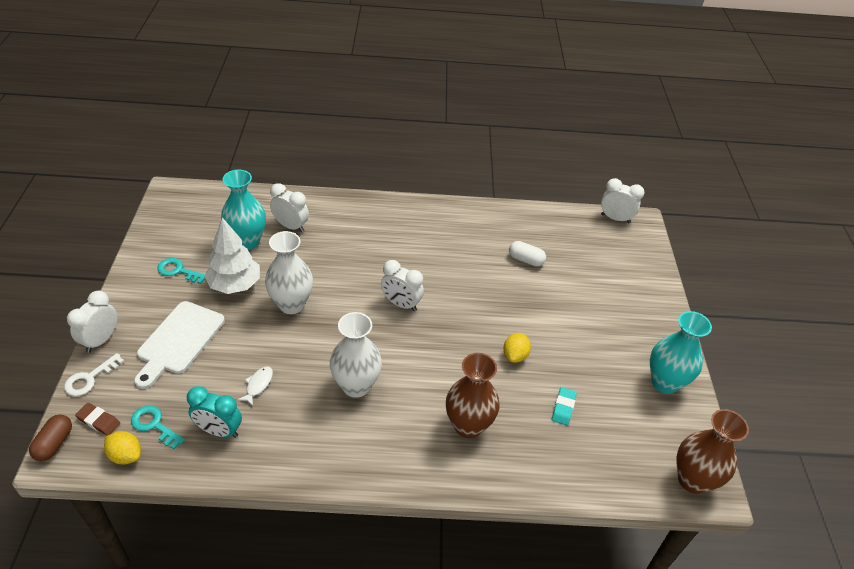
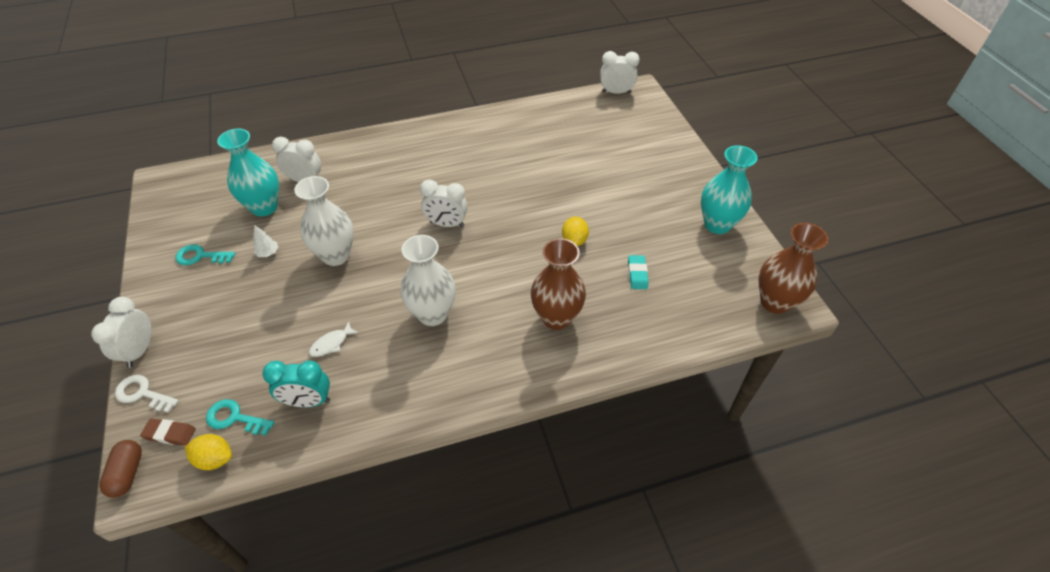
camera: 15 degrees left, 5 degrees up
(90, 378) = (142, 393): white key -> white key turned 90 degrees clockwise
(179, 340) = (228, 325): white cutting board -> none
(235, 285) = (268, 253): white tree -> white tree, size x0.42
(258, 385) = (331, 343): white fish -> white fish turned 135 degrees counterclockwise
(525, 260) = (549, 151): white capsule -> none

